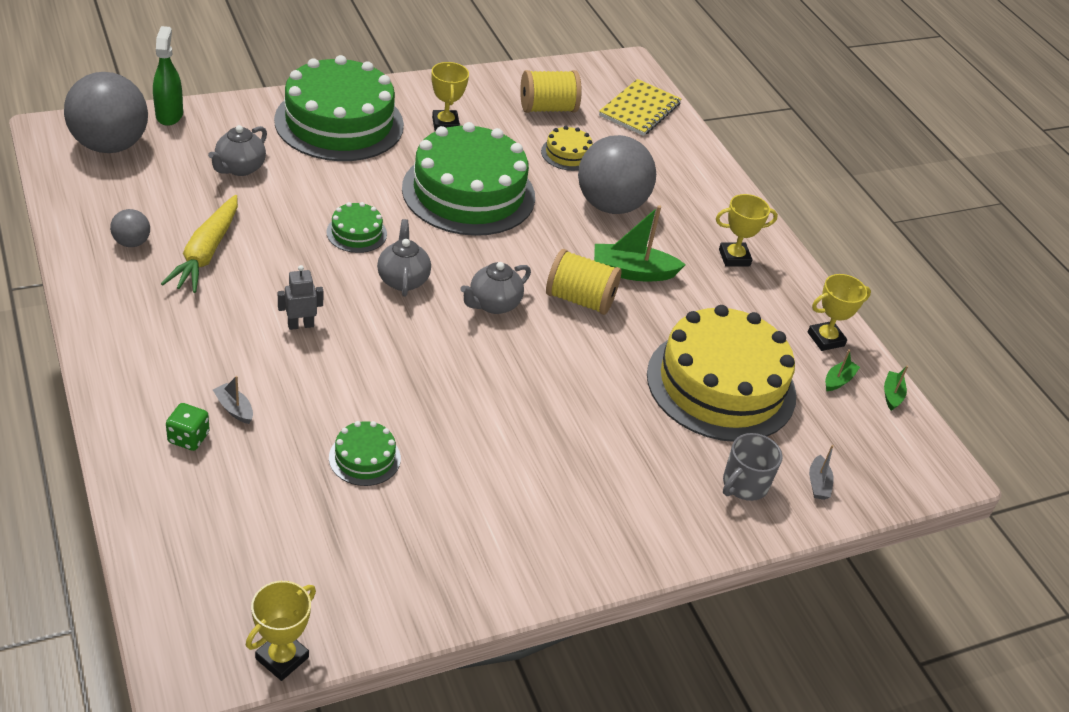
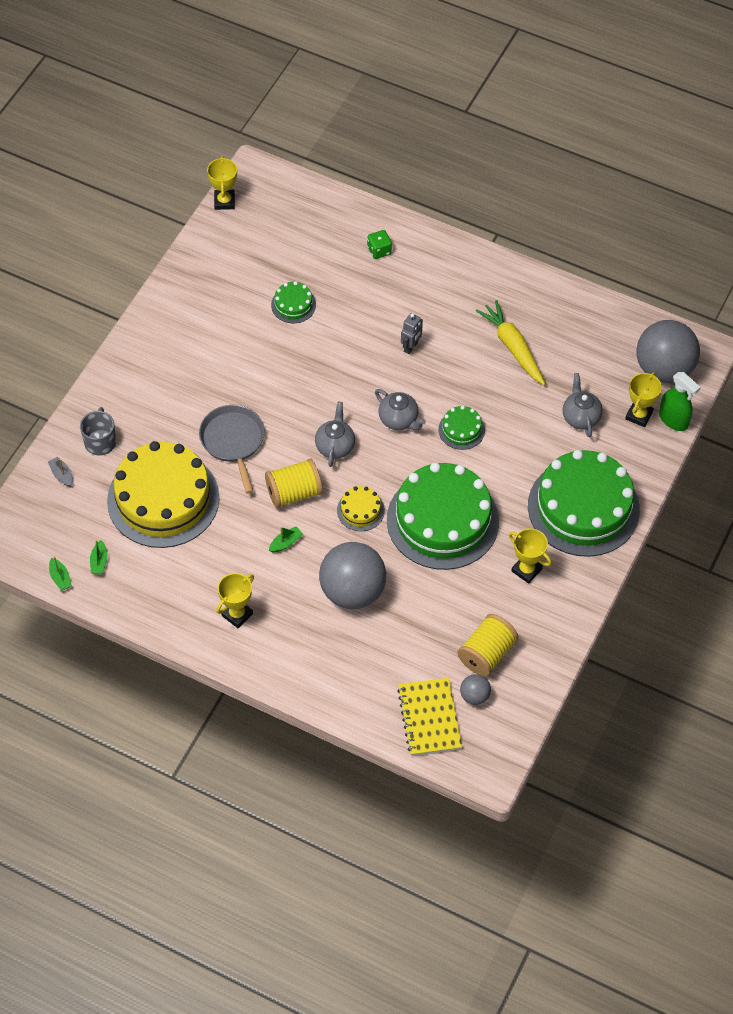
camera: 145 degrees right, 15 degrees up
(132, 242) = (554, 321): grey ball -> grey ball (474, 696)
(234, 408) = (379, 279): grey boat -> none
(567, 154) = (426, 617): yellow cake -> yellow cake (360, 510)
(592, 380) = (233, 441): none -> grey pan
(632, 272) = (285, 543): green boat -> green boat, size x0.52
(825, 339) = (129, 591): yellow trophy -> yellow trophy (639, 415)

